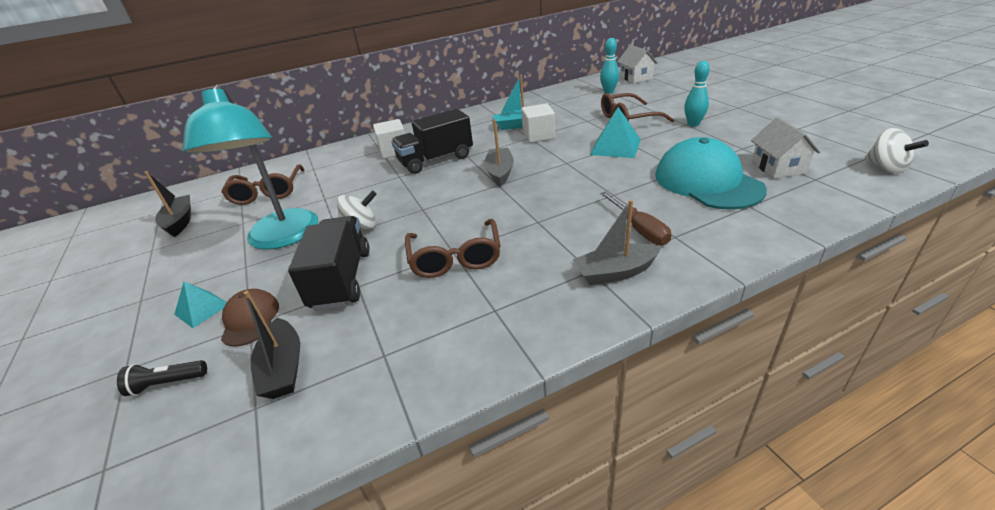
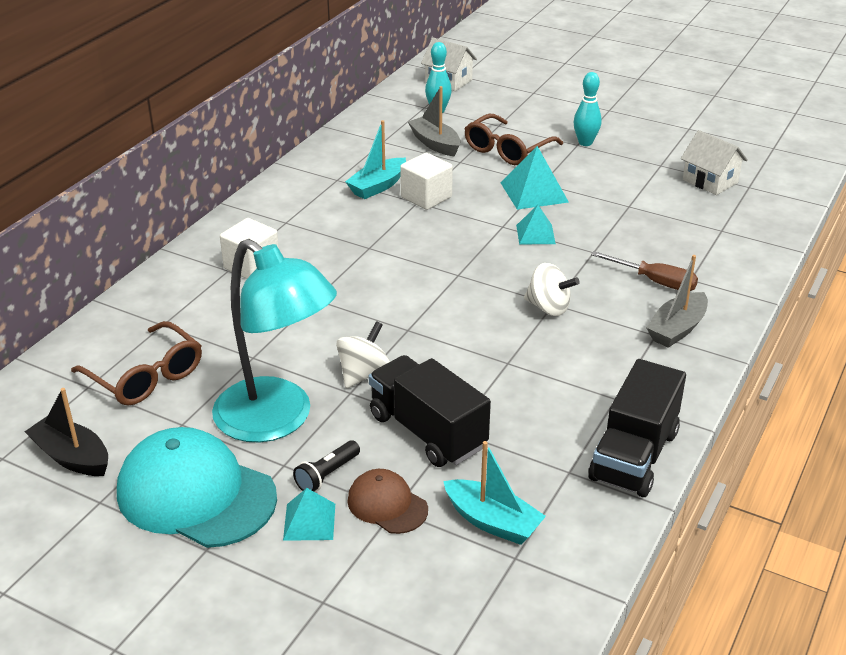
camera: 40 degrees left, 0 degrees up
(167, 383) = (394, 587): black flashlight -> black flashlight (327, 475)
(283, 368) = (492, 522): black boat -> turquoise boat
(436, 160) = (333, 263): black truck -> black truck (634, 455)
(455, 258) = (519, 368): brown glasses -> none
(500, 172) = (441, 259): grey boat -> grey boat (435, 144)
(583, 172) = (535, 234): none -> turquoise pyramid
(707, 182) = (664, 213): turquoise cap -> turquoise cap (196, 494)
(886, 168) = (791, 160): white spinning top -> white spinning top (548, 307)

